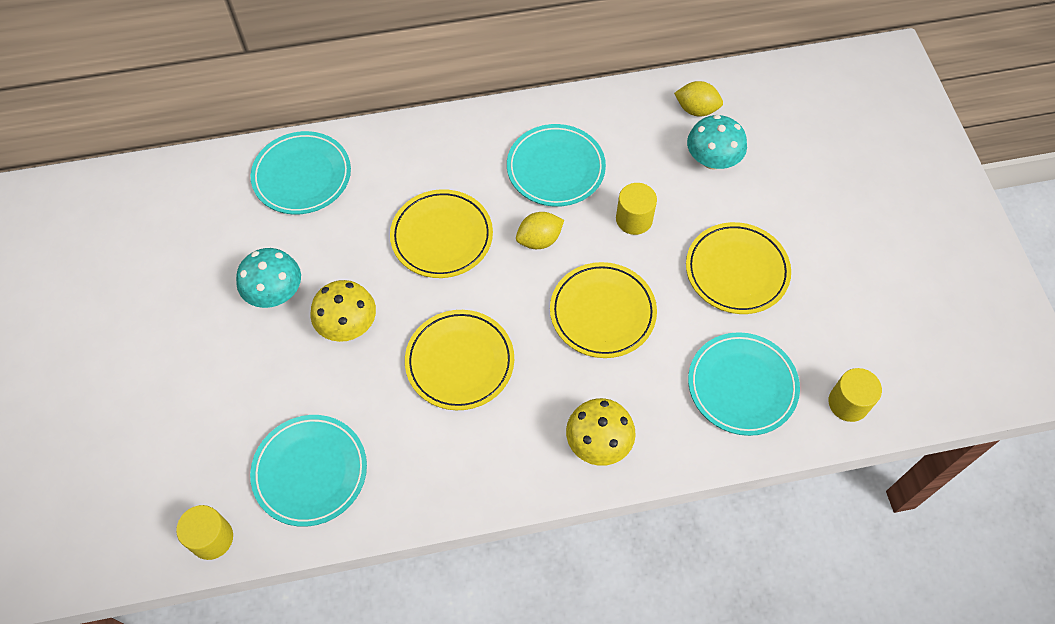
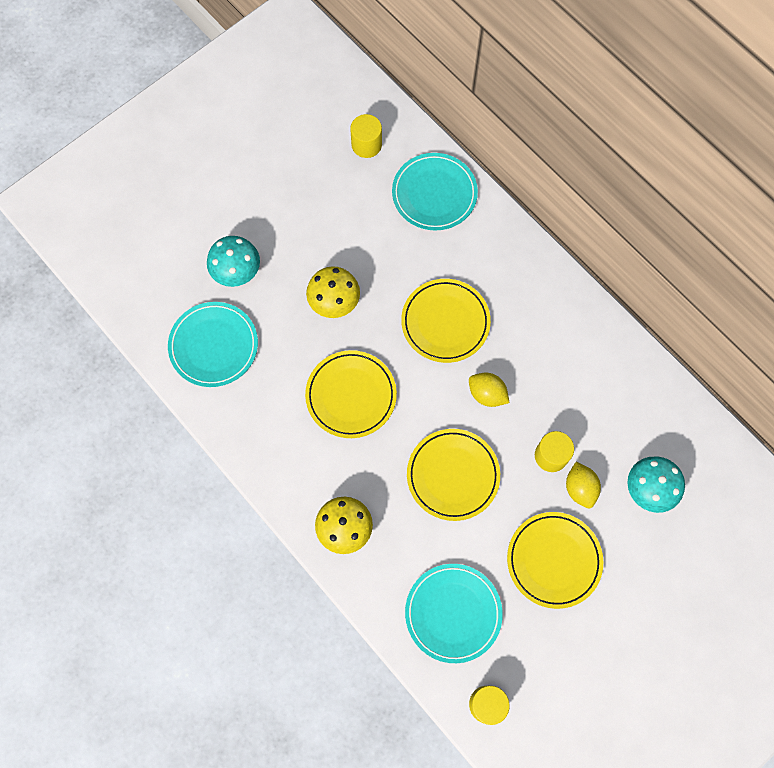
camera: 60 degrees right, 10 degrees up
(211, 538) = (136, 314): yellow cylinder -> yellow cylinder (366, 144)
(275, 293) = (330, 238): turquoise mushroom -> turquoise mushroom (236, 271)
(555, 168) = (560, 370): turquoise plate -> none
(696, 109) = (692, 450): yellow lemon -> yellow lemon (580, 488)

